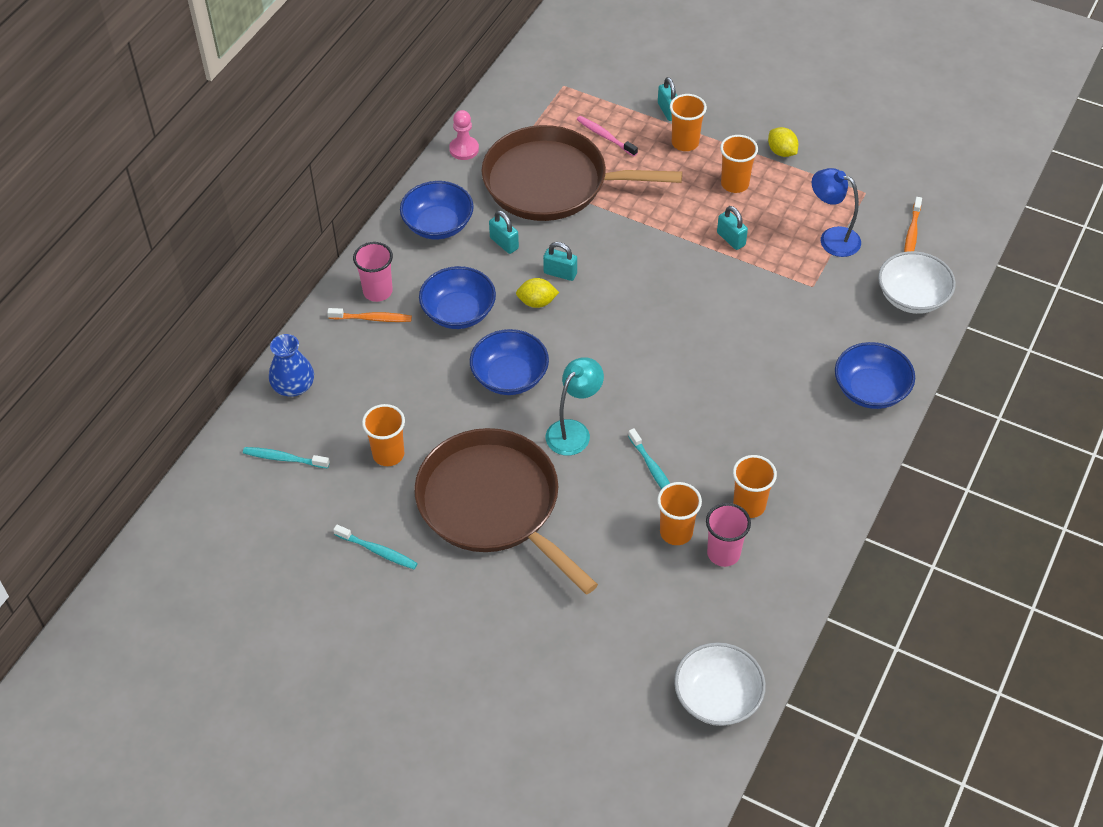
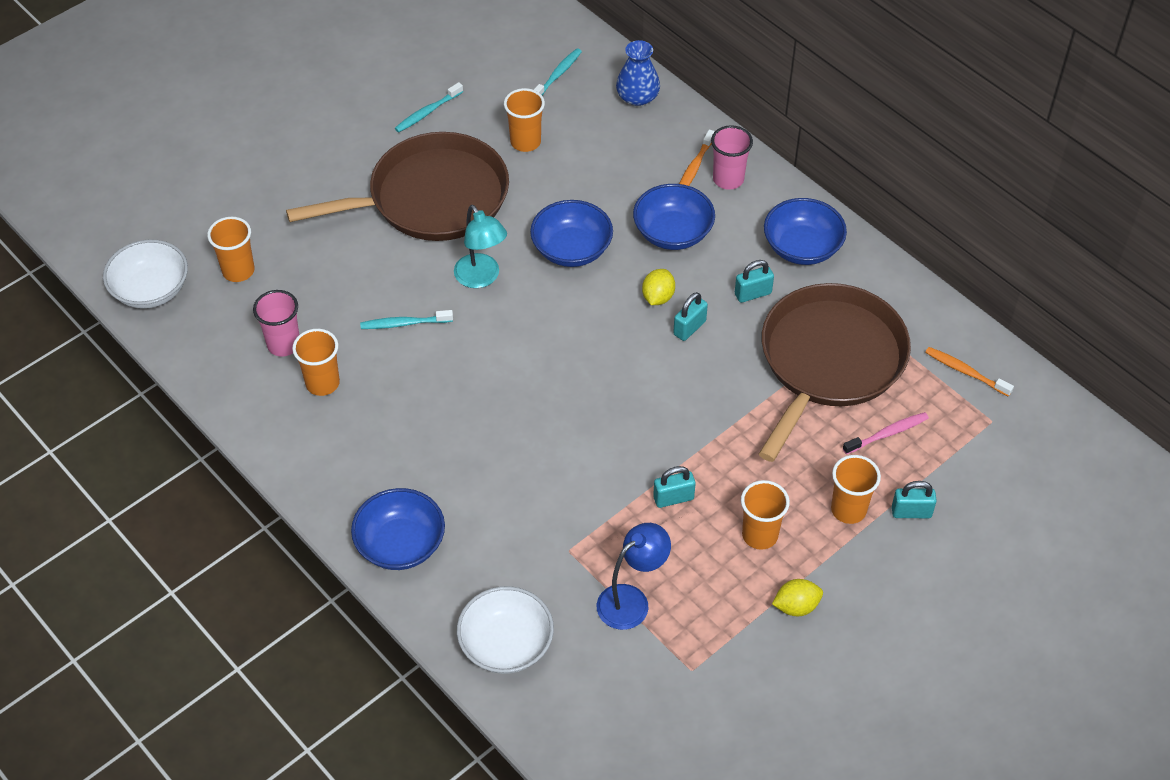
camera: 110 degrees right, 0 degrees up
(464, 149) = (911, 298): pink pawn -> none
(676, 532) = (326, 317): orange cup -> orange cup (238, 271)
(912, 234) = (602, 690): orange toothbrush -> orange toothbrush (965, 372)

